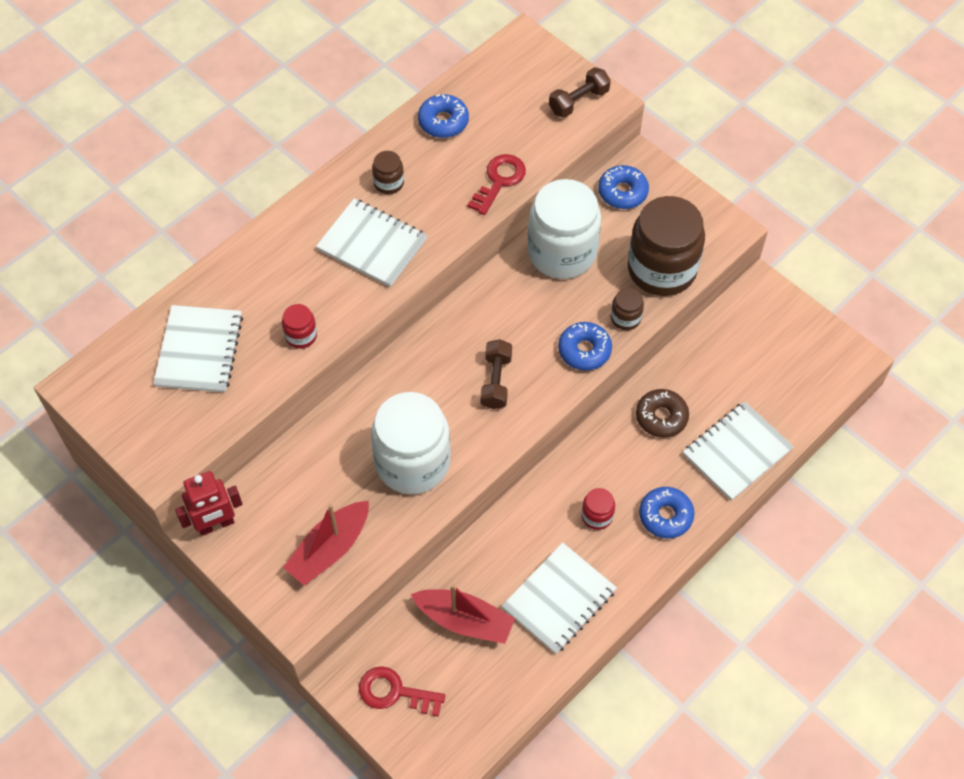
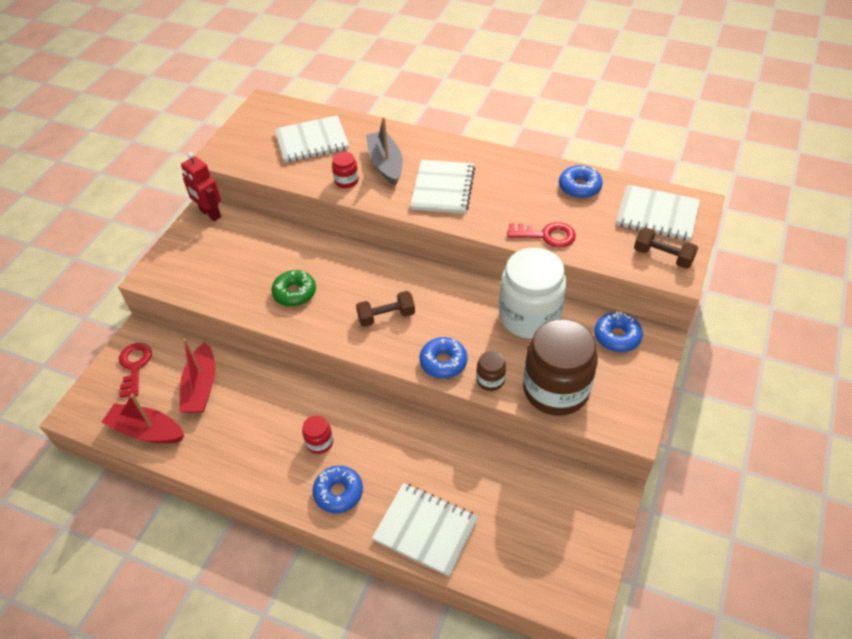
camera: 70 degrees right, 10 degrees down
(294, 285) = (385, 164): none -> grey boat
(329, 549) = (209, 273): red boat -> red boat (146, 431)
(389, 183) = (502, 178): brown jar -> none
(412, 462) = (295, 293): white jar -> green donut
(559, 599) = (236, 441): white notebook -> white notebook (657, 214)
(661, 417) = (433, 458): brown donut -> none

